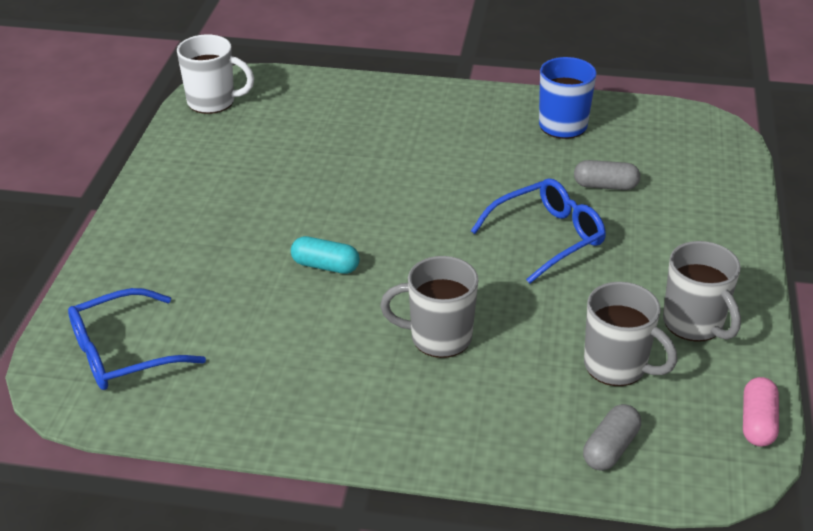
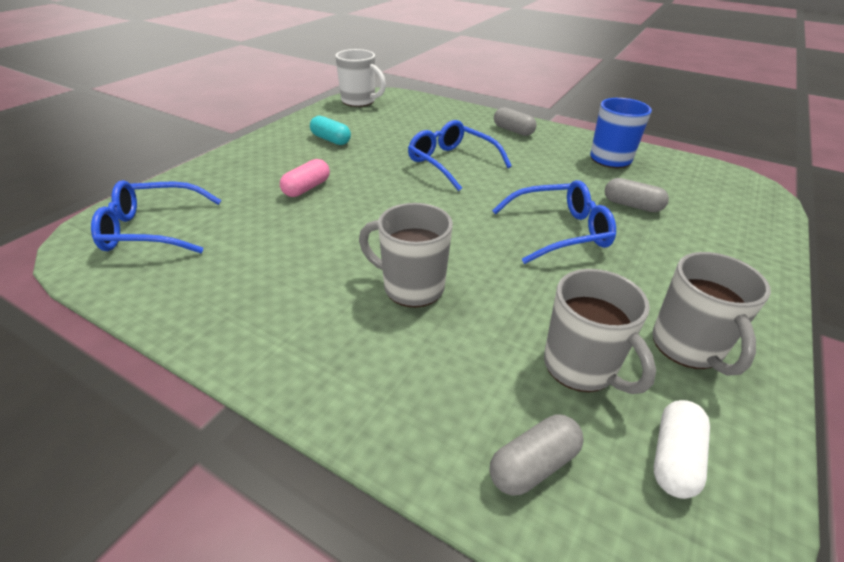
camera: 20 degrees right, 0 degrees up
(325, 266) = (356, 208): turquoise capsule -> turquoise capsule (331, 140)
(392, 176) = (452, 163): none -> blue glasses
(436, 107) = (513, 130): none -> grey capsule
(705, 412) = (674, 458): none -> white capsule
(757, 422) = (747, 497): pink capsule -> pink capsule (307, 188)

